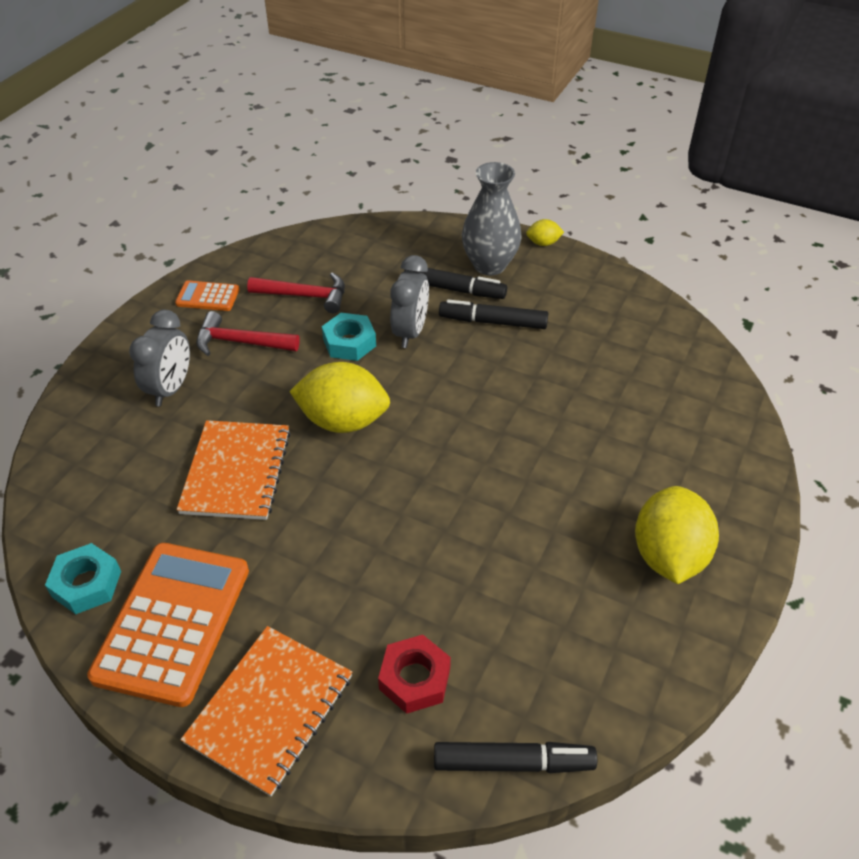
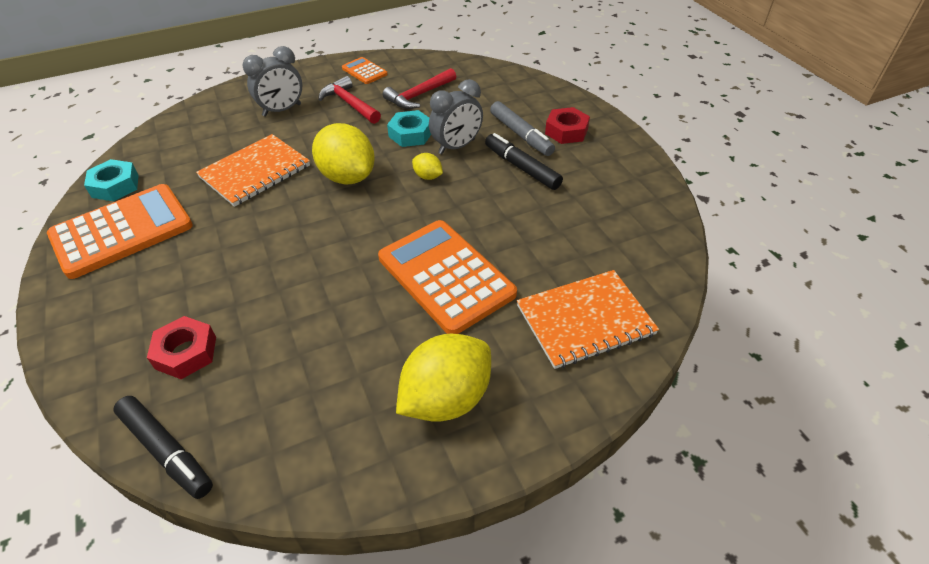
camera: 40 degrees right, 0 degrees up
(270, 709) = (99, 311): orange notebook -> orange notebook (585, 320)
(305, 296) = (419, 95): red hammer -> red hammer turned 90 degrees clockwise
(454, 289) = (521, 134): black marker -> grey marker
(489, 265) = (566, 131): grey vase -> red nut
(543, 243) = (627, 135): yellow lemon -> yellow lemon (428, 176)
(549, 459) = (445, 276): none -> orange calculator

